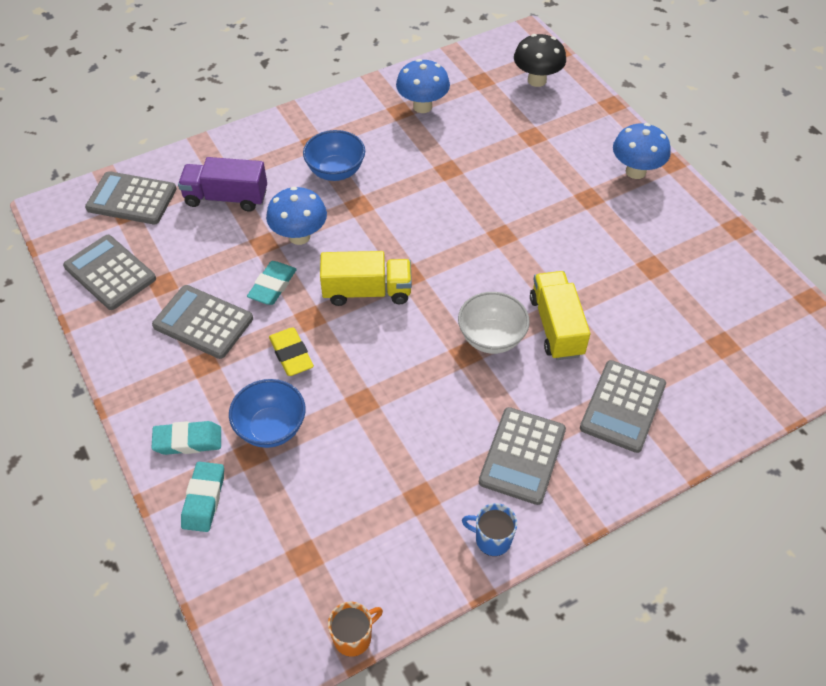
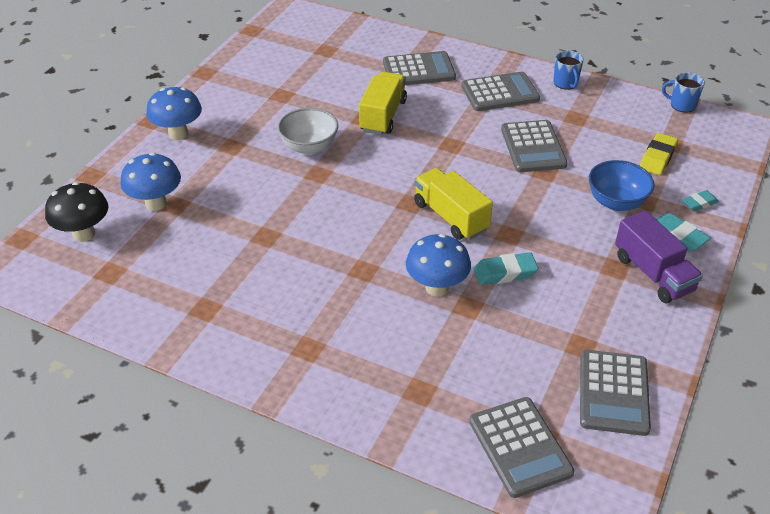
camera: 125 degrees left, 10 degrees down
(203, 322) = (584, 292): grey calculator -> grey calculator (533, 147)
(204, 499) = (699, 203): turquoise eraser -> turquoise eraser, size x0.66
(226, 197) = (443, 369): purple truck -> purple truck (653, 274)
(291, 355) = (551, 225): yellow eraser -> yellow eraser (657, 157)
(336, 171) = (334, 309): blue bowl -> none
(353, 637) = (682, 105): orange mug -> blue mug
(422, 106) = (186, 295): blue mushroom -> blue mushroom (156, 203)
(491, 338) = (425, 139): white bowl -> white bowl (309, 147)
(556, 326) = (383, 116): yellow truck -> yellow truck turned 150 degrees clockwise

